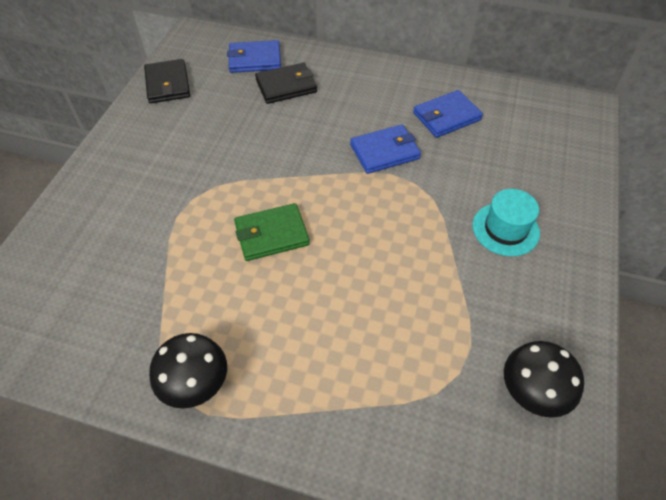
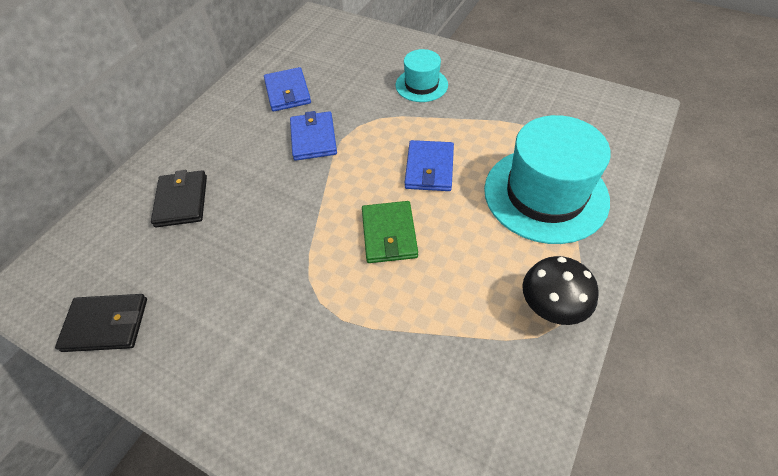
camera: 75 degrees left, 0 degrees up
(255, 59) = (117, 226): blue wallet -> blue wallet (429, 168)
(353, 377) = (545, 194): none -> turquoise hat
(531, 393) = (560, 103): black mushroom -> none

